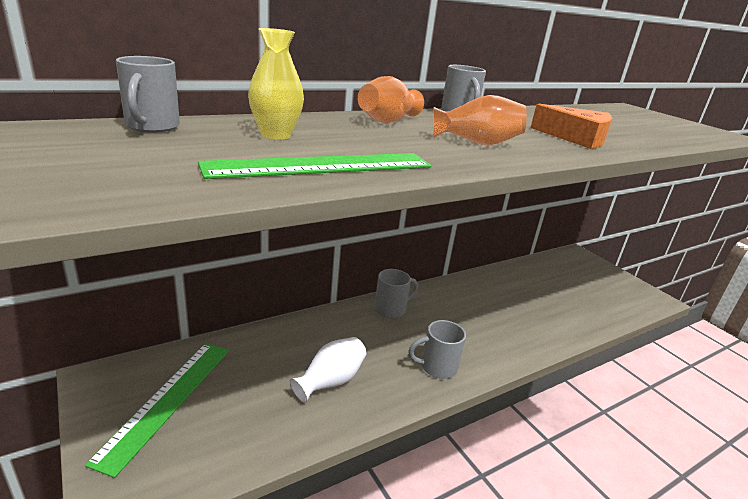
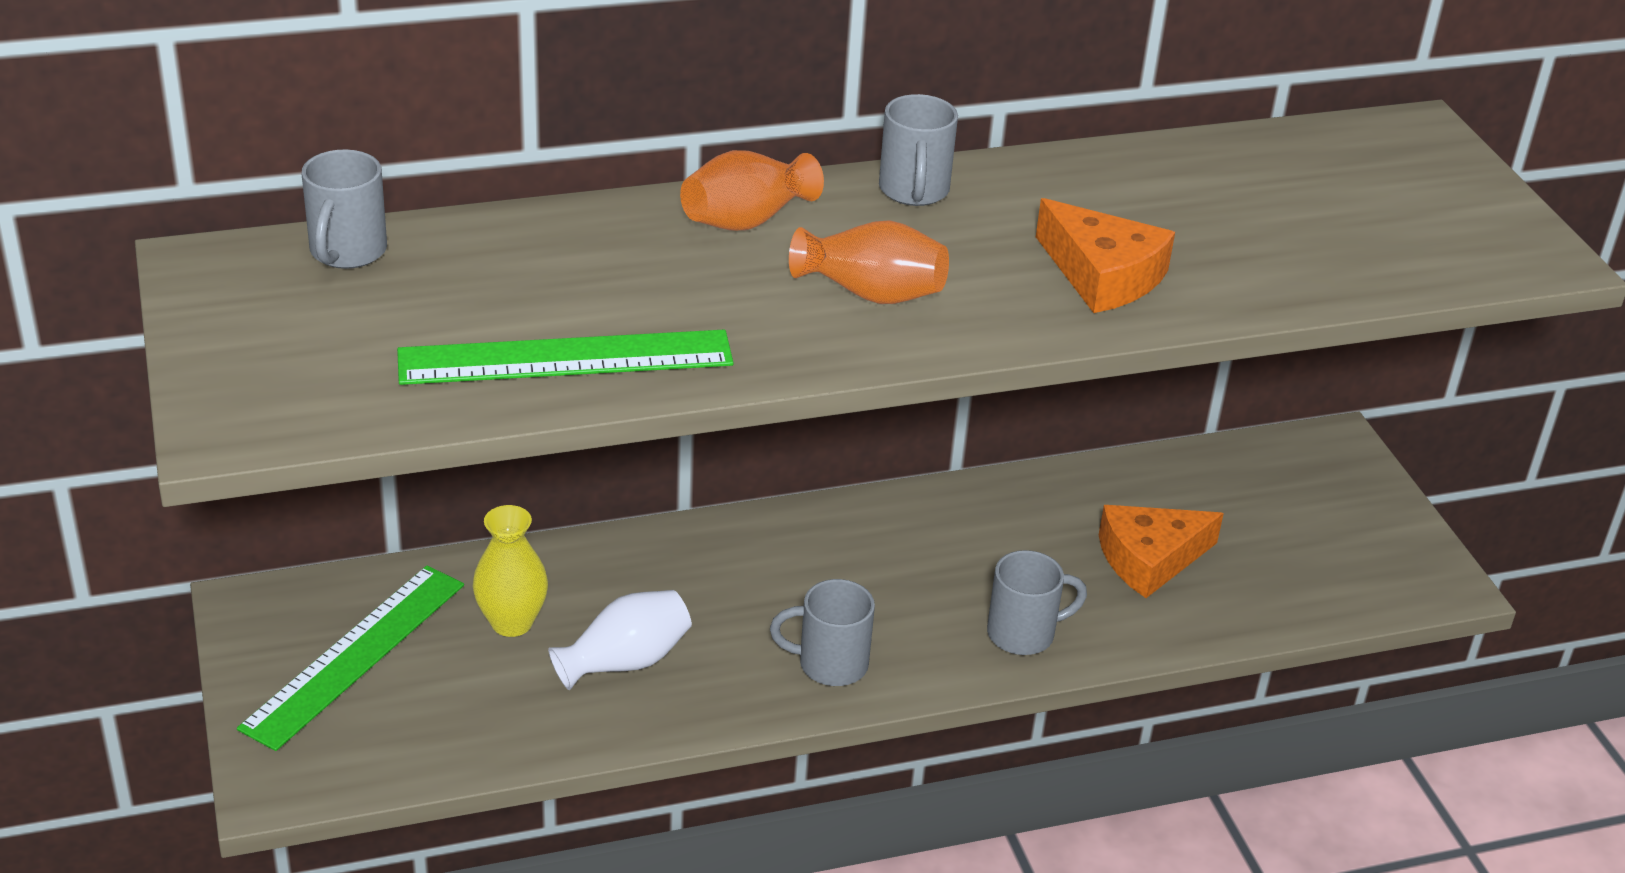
camera: 15 degrees right, 10 degrees up
(276, 135) = (527, 273): yellow vase -> yellow vase (512, 622)
(391, 309) = (795, 539): grey mug -> grey mug (1023, 634)
(544, 302) = (1150, 559): none -> orange cheese

